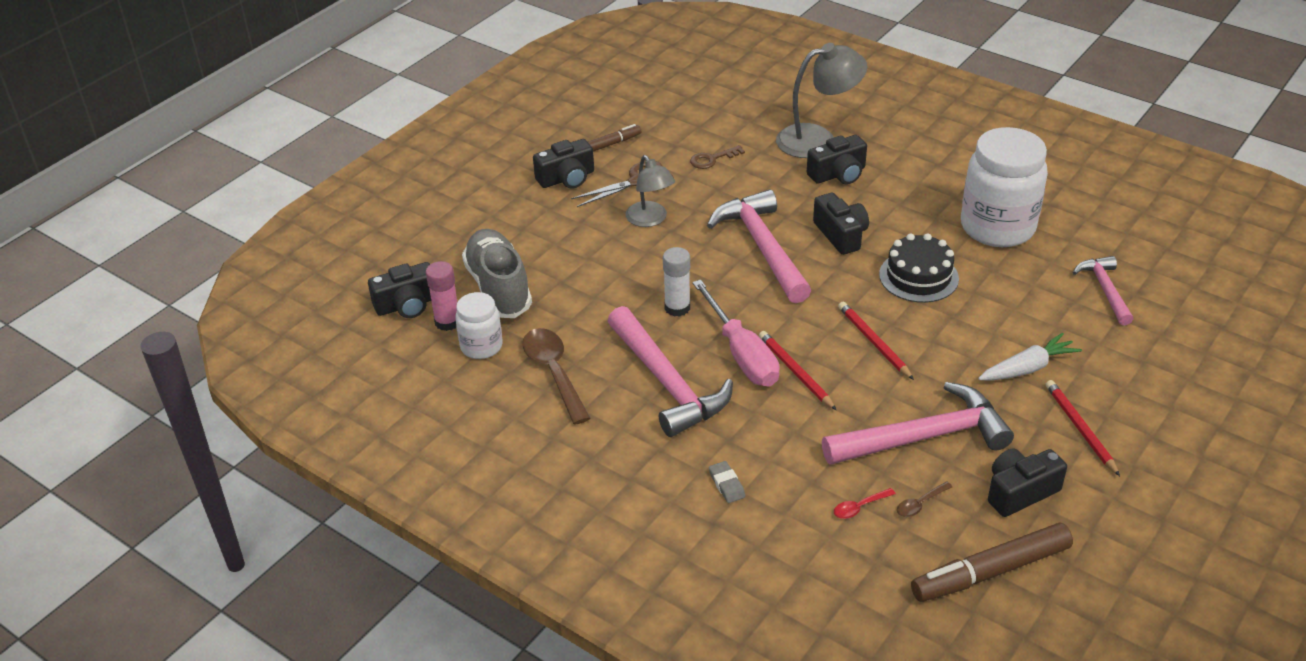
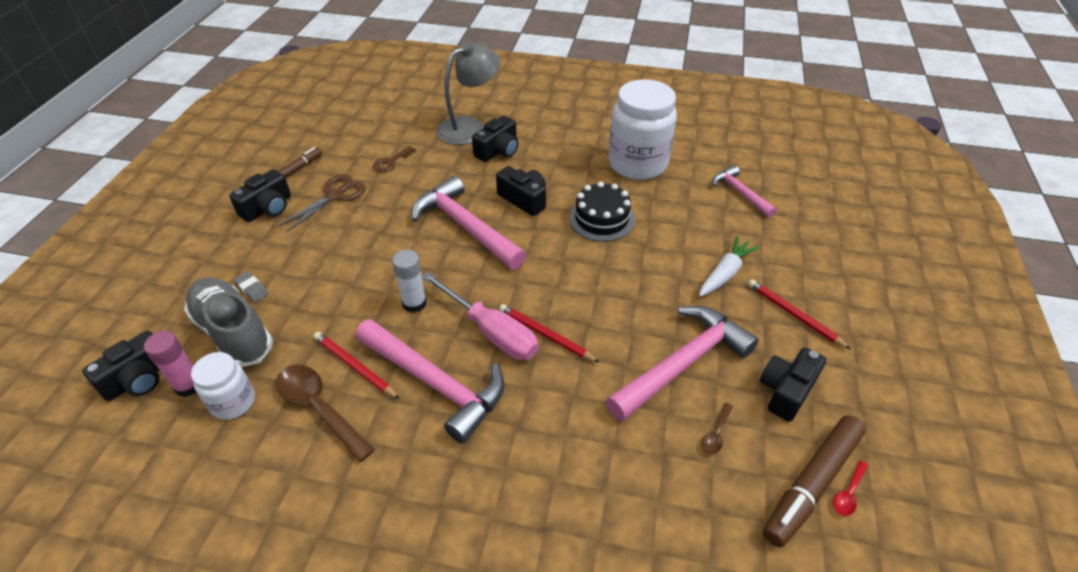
camera: 25 degrees left, 5 degrees up
(650, 220) = (358, 227): grey lamp -> none
(726, 484) = (537, 477): grey eraser -> grey eraser (252, 289)
(859, 507) = (667, 457): red spoon -> red spoon (848, 493)
(873, 342) = (596, 286): red pencil -> red pencil (354, 366)

